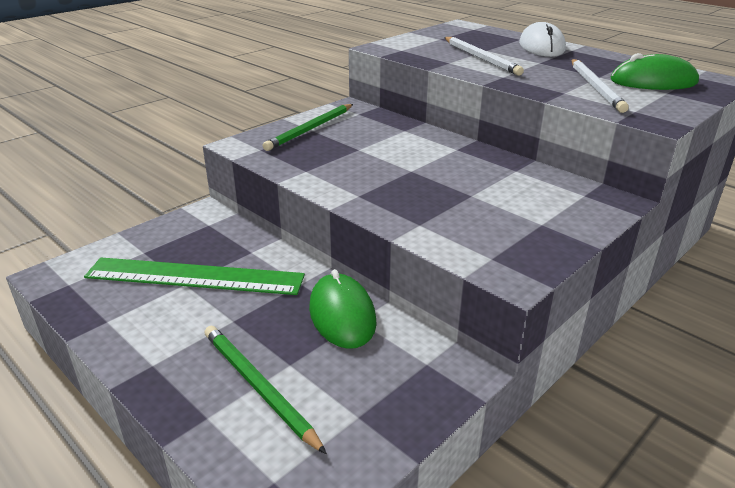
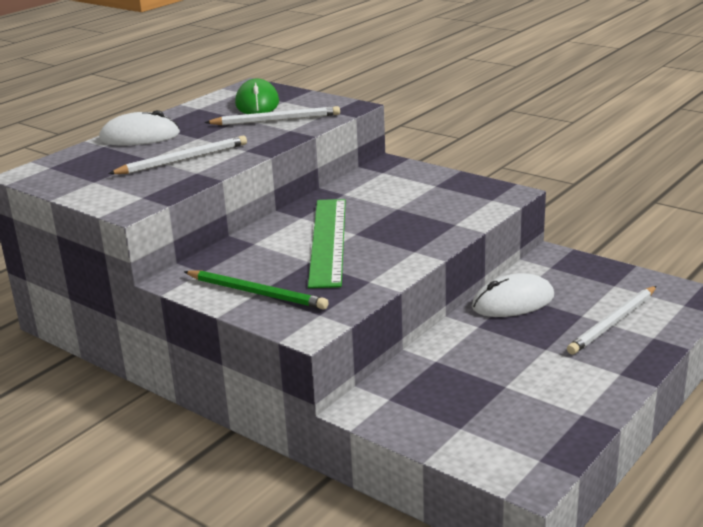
camera: 95 degrees left, 5 degrees down
(195, 276) = (491, 382): green ruler -> green ruler (328, 241)
(259, 388) = (613, 322): green pencil -> white pencil
(342, 314) = (513, 302): green mouse -> white mouse

